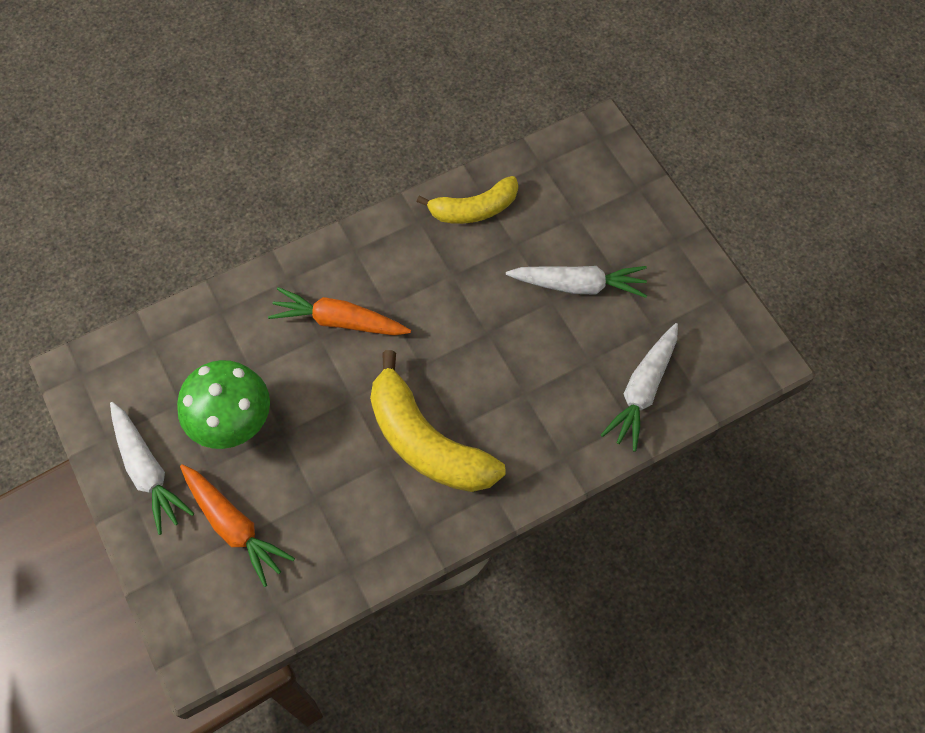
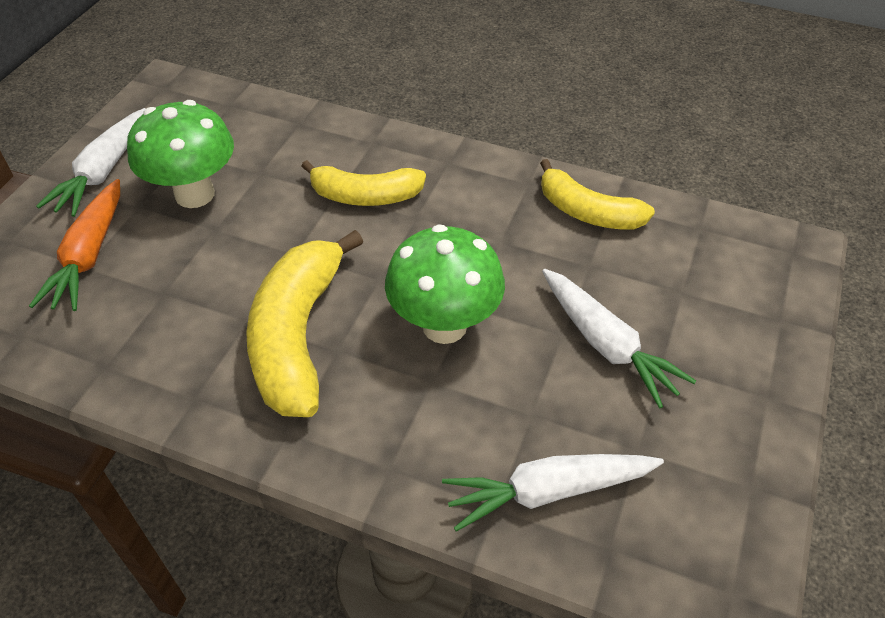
camera: 50 degrees right, 15 degrees down
(339, 321) = (365, 196): orange carrot -> yellow banana
(491, 356) = (444, 326): none -> green mushroom

